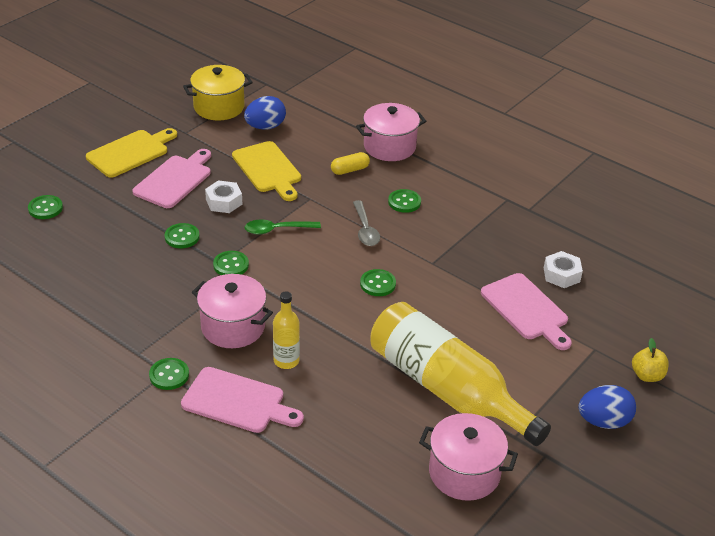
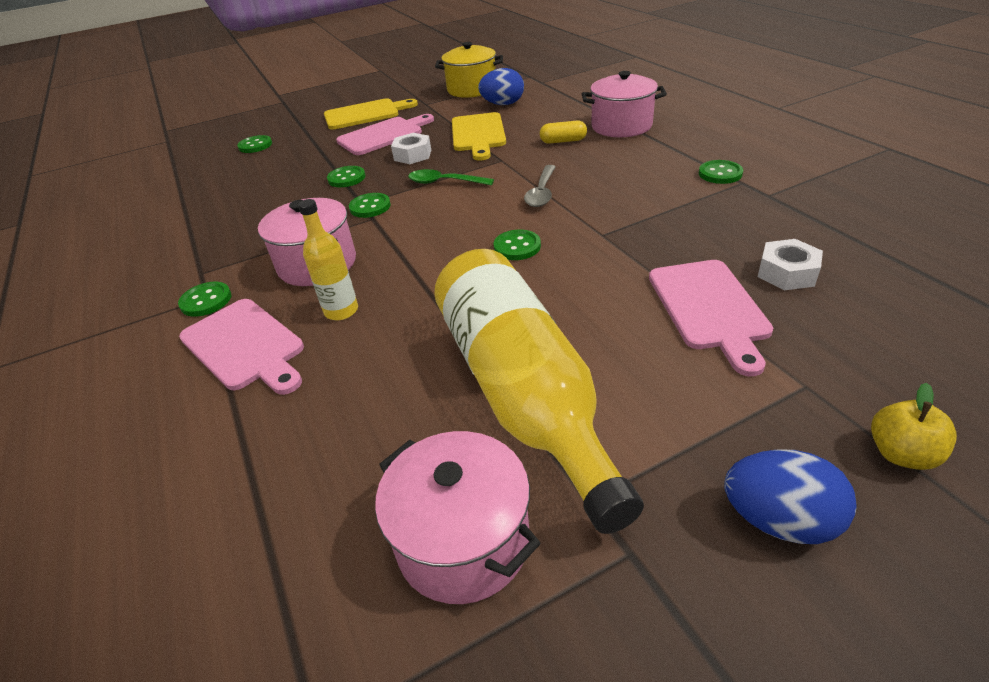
camera: 30 degrees right, 0 degrees up
(404, 202) = (606, 173): green button -> green button (720, 173)

